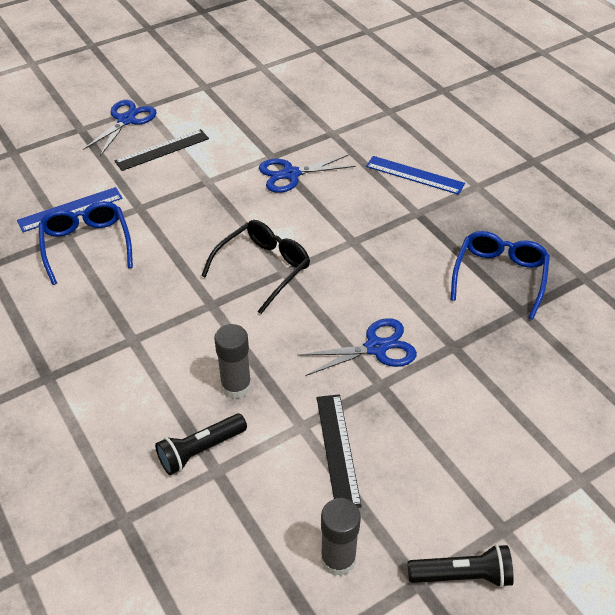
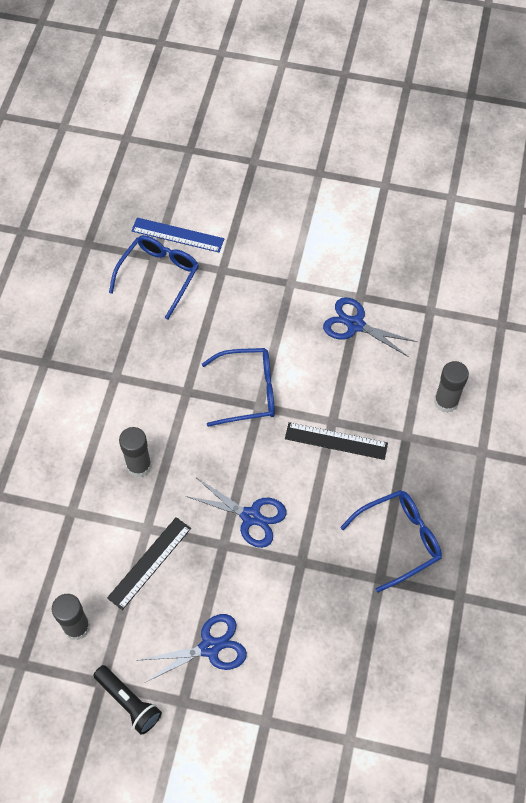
camera: 45 degrees right, 15 degrees up
(126, 120) = (293, 177): blue scissors -> blue scissors (210, 647)
(162, 150) = (289, 227): black ruler -> black ruler (336, 441)
(200, 450) = (76, 490): black flashlight -> none
(263, 268) = (248, 391): black glasses -> blue glasses
(414, 175) = (446, 402): blue ruler -> grey glue stick

